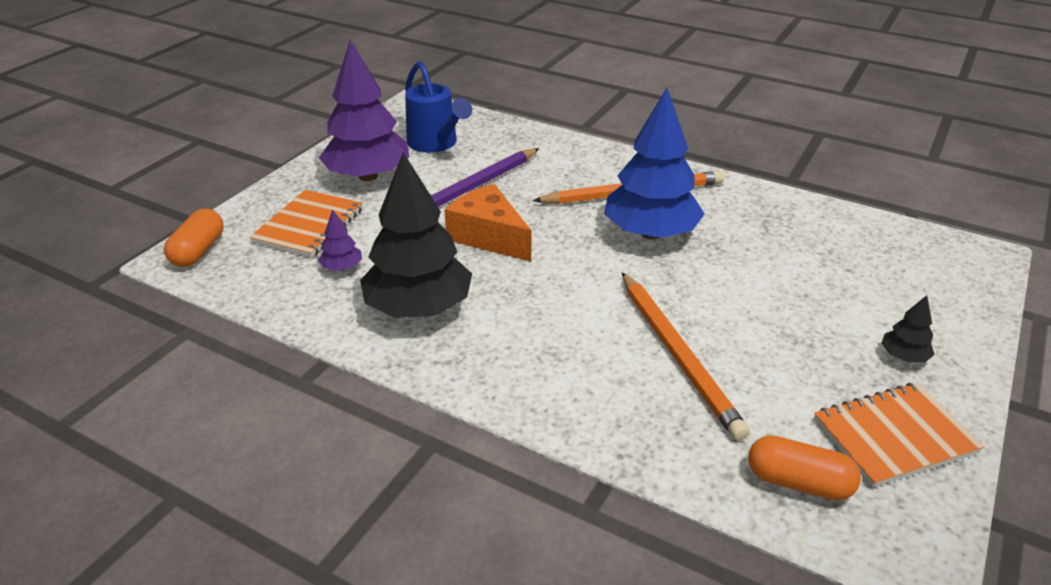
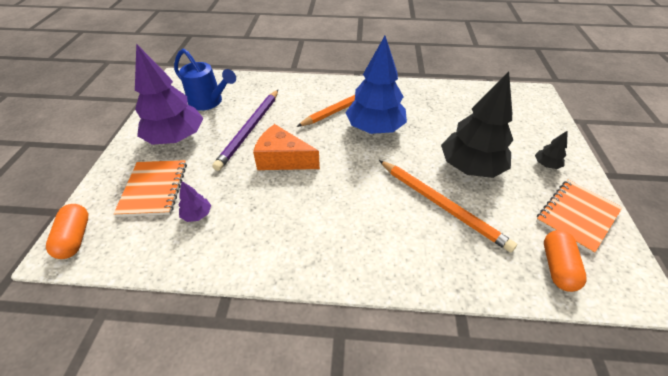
camera: 25 degrees left, 10 degrees up
(418, 308) = (269, 228): black tree -> black tree (470, 167)
(798, 482) = (557, 266): orange capsule -> orange capsule turned 75 degrees counterclockwise

